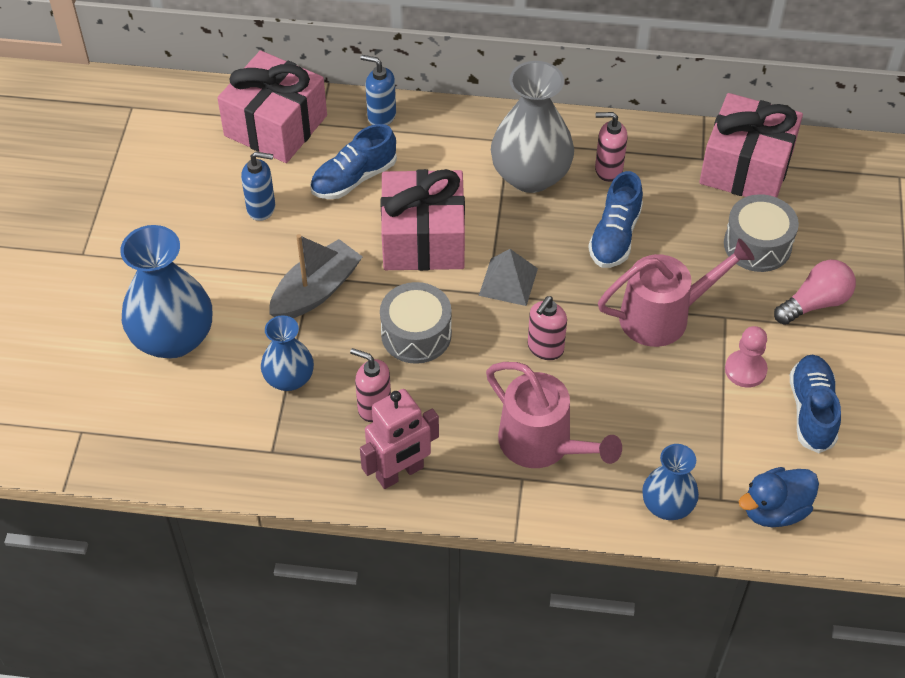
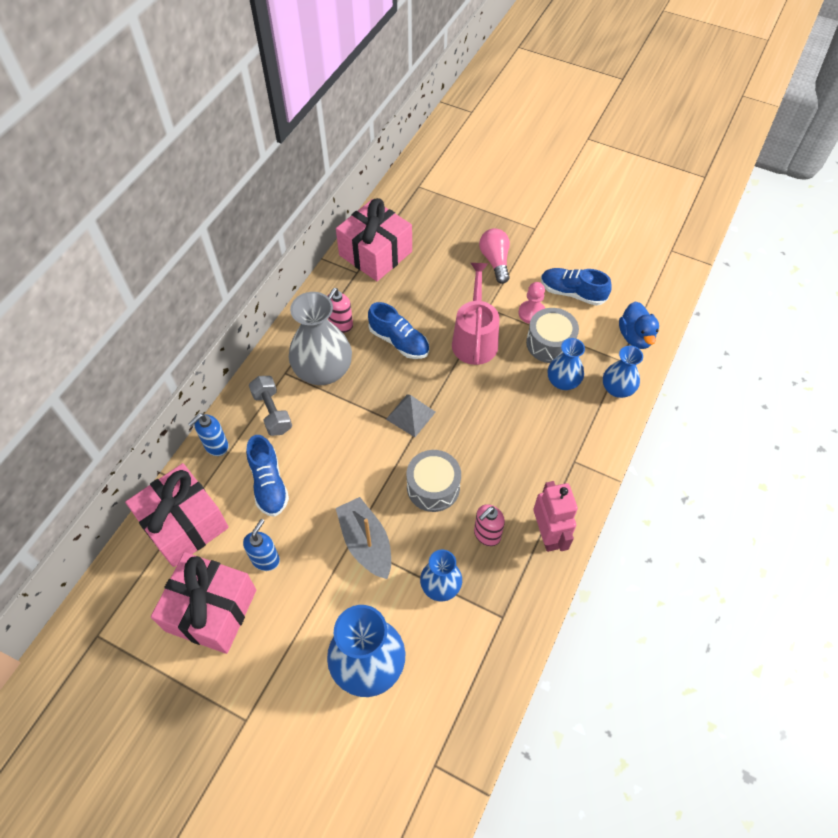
camera: 70 degrees left, 5 degrees up
(423, 239) = (349, 455): pink gift -> pink gift (211, 610)
(448, 149) = (272, 412): none -> grey dumbbell
(542, 444) = (551, 440): pink watering can -> none
(545, 348) = (475, 413): pink soap dispenser -> none
(645, 435) = (563, 381): none -> blue vase
(757, 245) = (439, 271): grey drum -> grey drum (550, 343)

